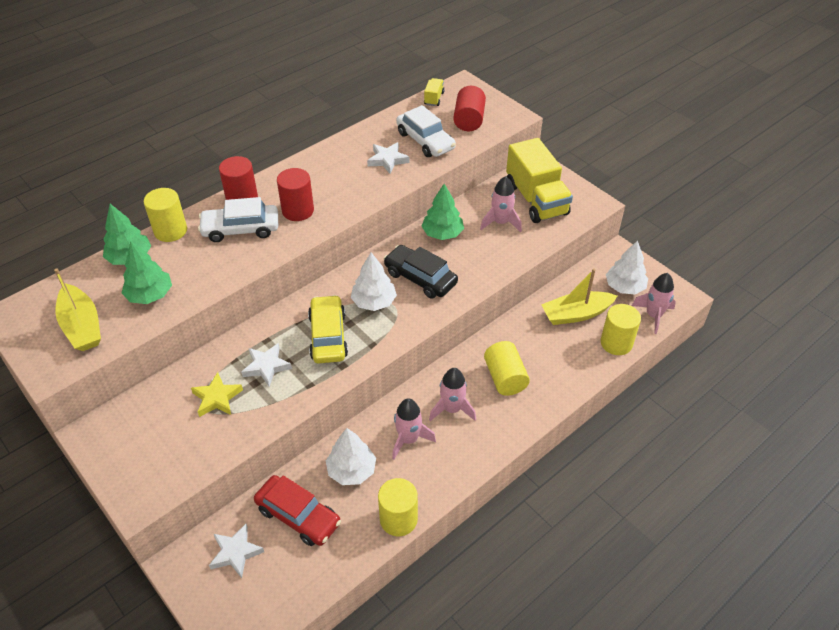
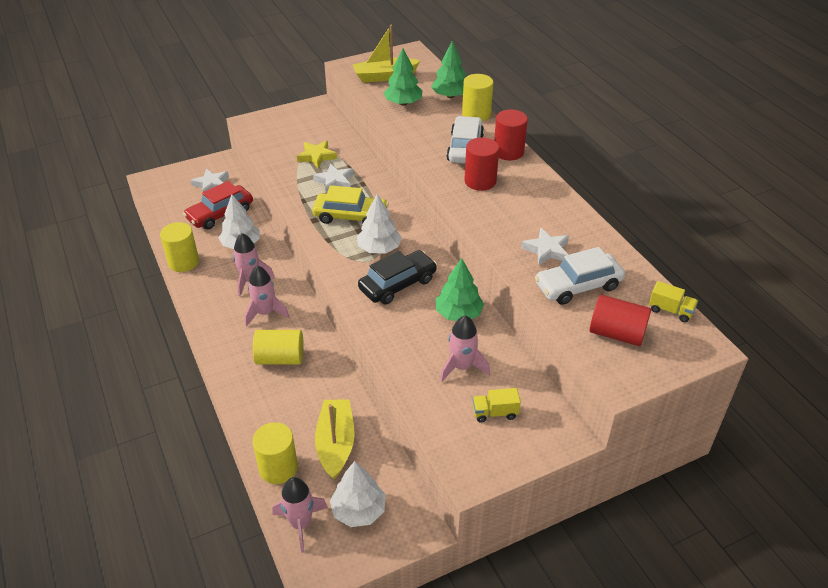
camera: 105 degrees right, 5 degrees down
(536, 200) = (495, 413): yellow truck -> yellow truck, size x0.42

